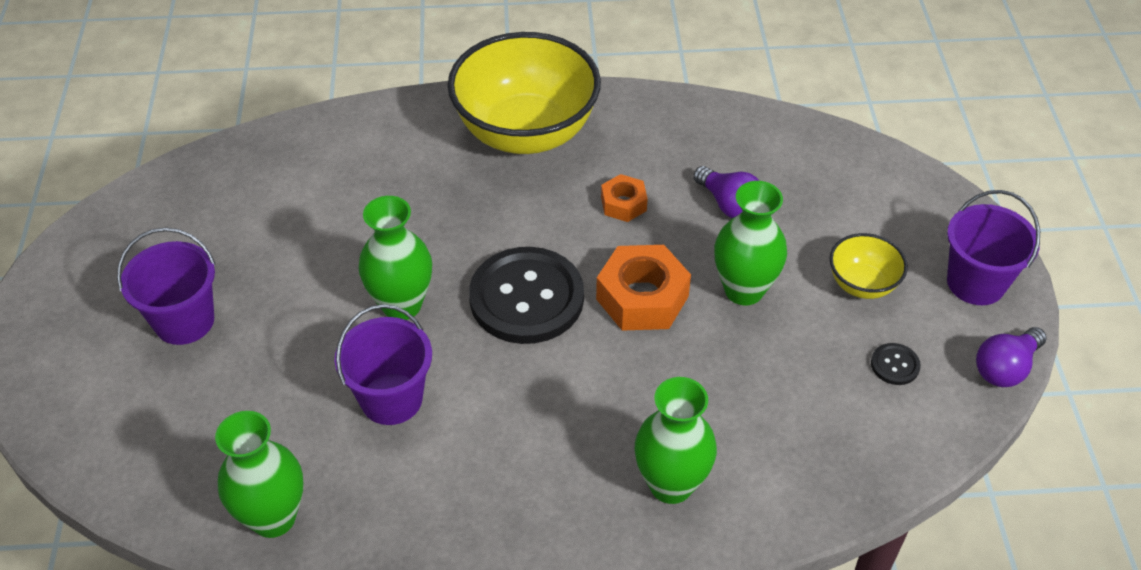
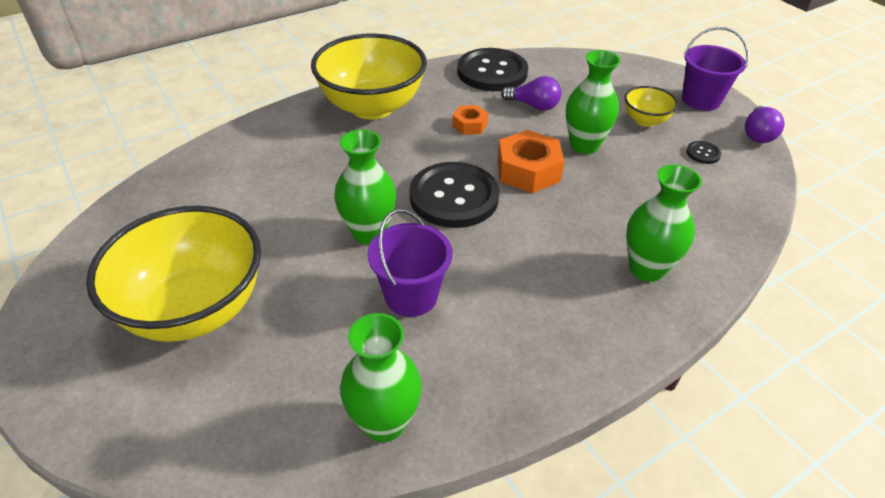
camera: 30 degrees left, 5 degrees down
(184, 321) = (195, 309): purple bucket -> yellow bowl
(718, 131) = (492, 72): none -> black button

